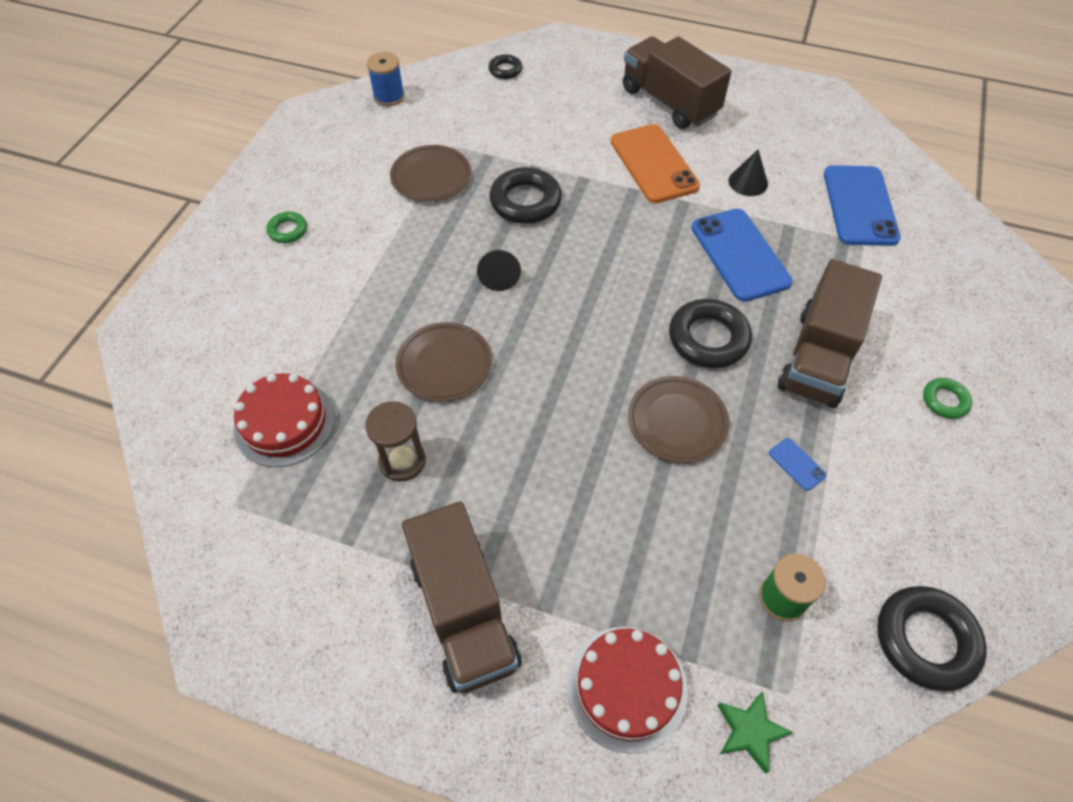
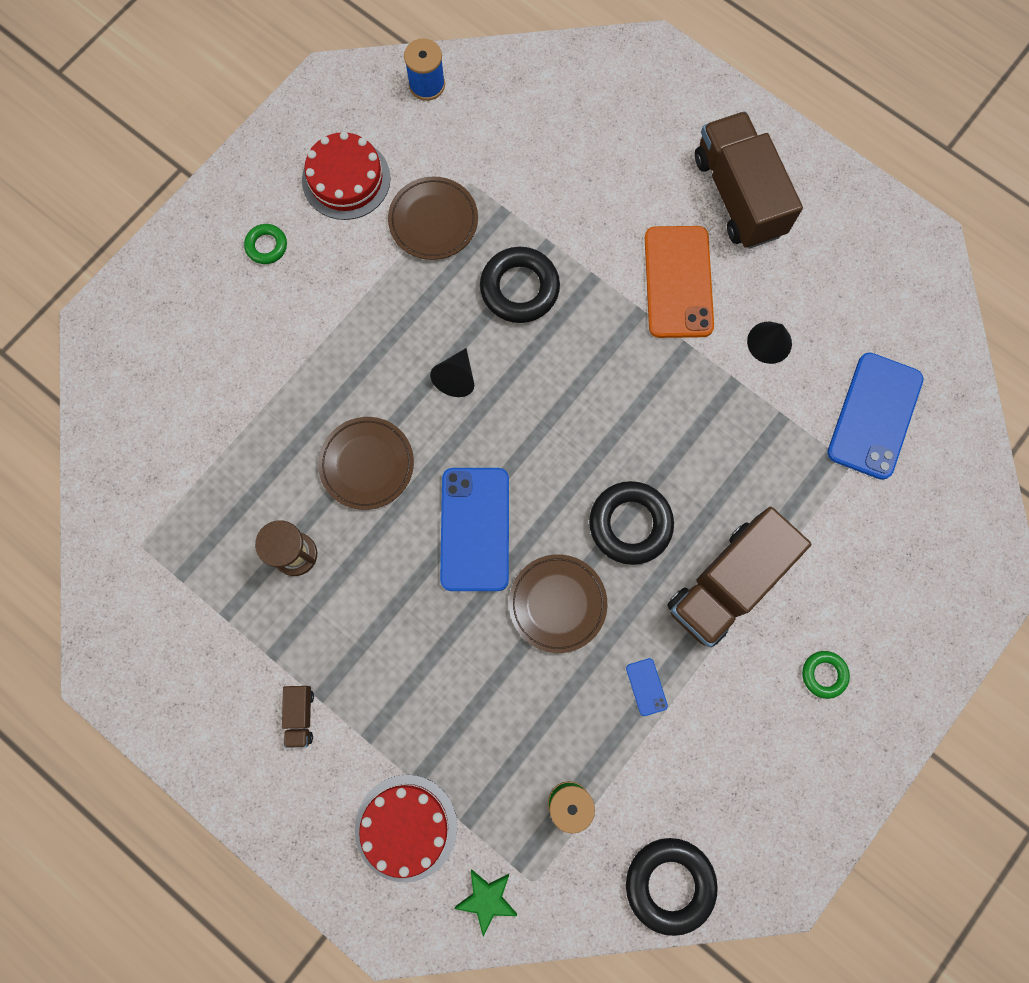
camera: 20 degrees right, 20 degrees up
(284, 422) = (204, 476): red cake -> red cake (346, 179)
(464, 612) = (300, 716): brown truck -> brown truck, size x0.42
(505, 70) = (571, 84): black ring -> none
(740, 255) = (712, 435): blue phone -> blue phone (475, 529)

